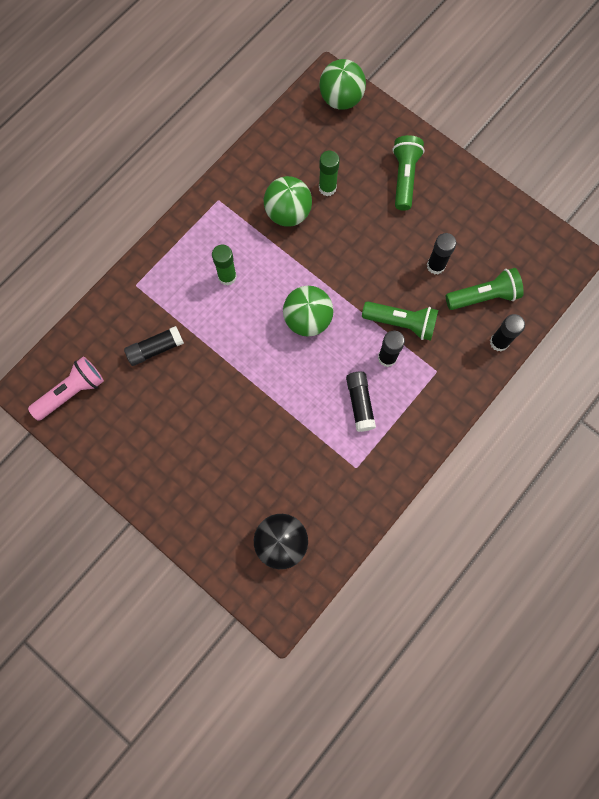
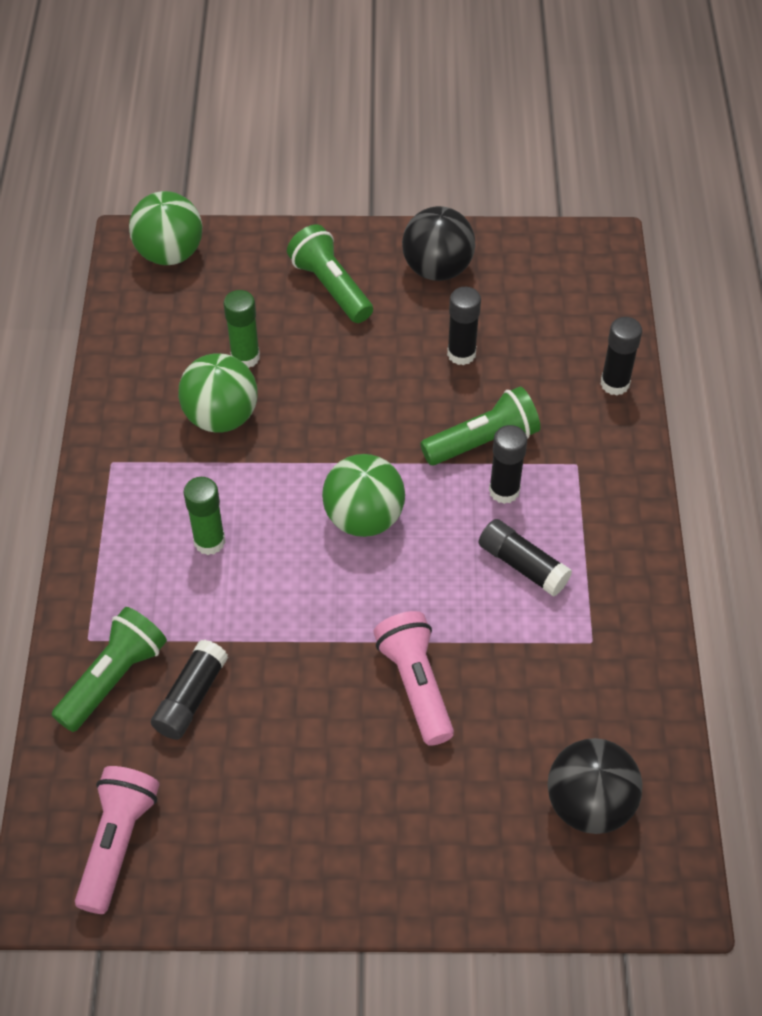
camera: 40 degrees left, 20 degrees down
(256, 423) = (416, 685): none -> pink flashlight
(469, 206) = (437, 269): none -> black ball
(483, 296) = (548, 348): green flashlight -> green flashlight (113, 678)

